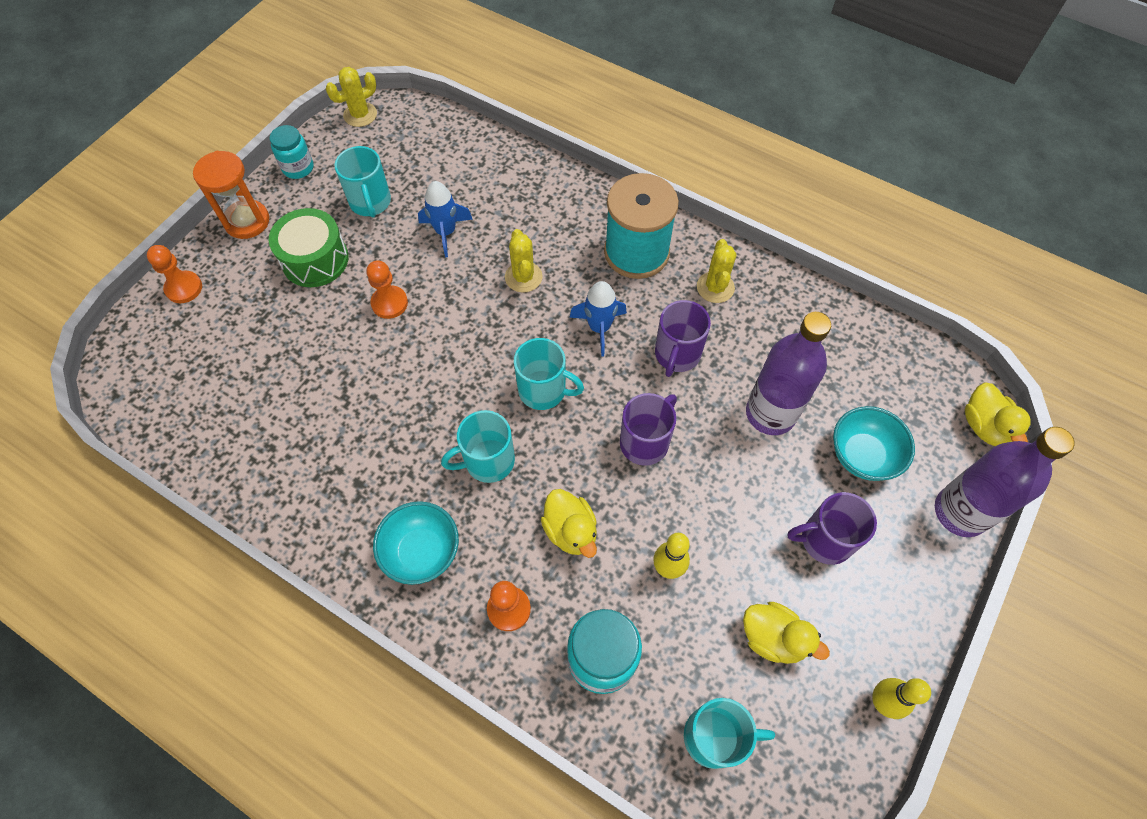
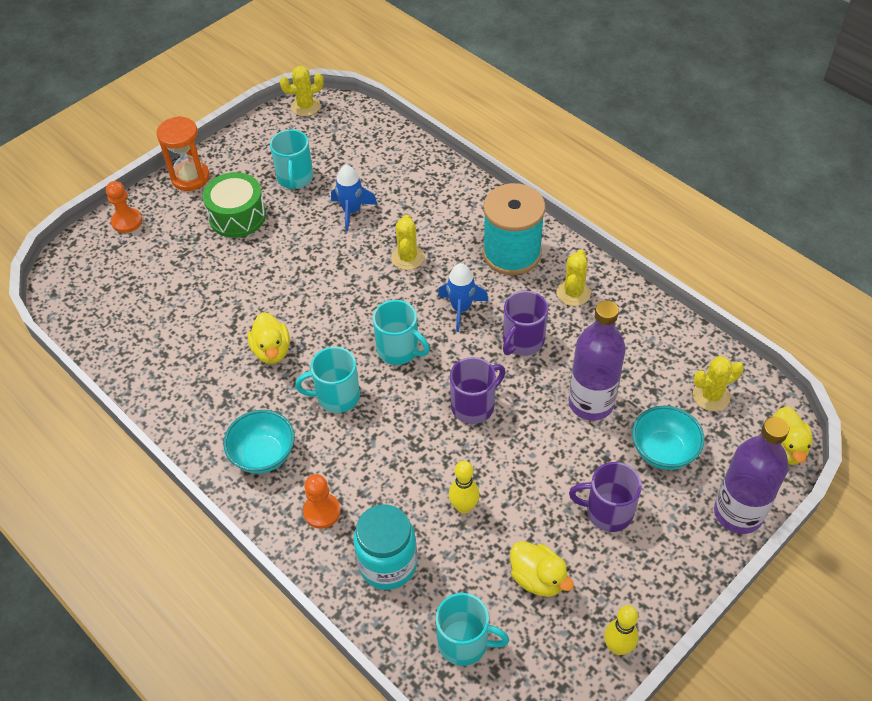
camera: 15 degrees right, 10 degrees down
(298, 168) = (243, 142): turquoise jar -> none
(389, 303) = (289, 260): orange pawn -> none
(570, 531) = (390, 462): yellow duck -> yellow duck (272, 350)
(893, 381) = (711, 396): none -> yellow cactus

